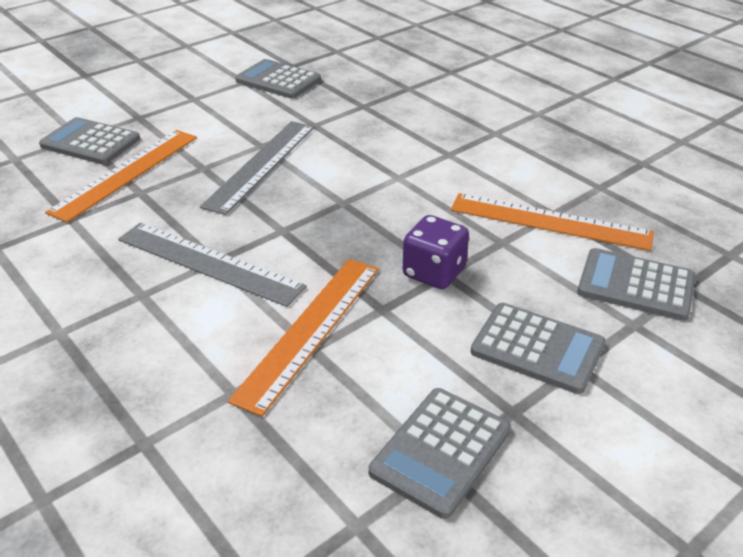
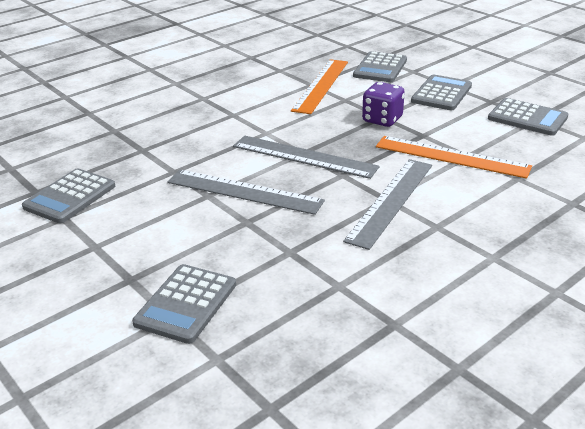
camera: 90 degrees left, 5 degrees down
(126, 173) = (255, 265): orange ruler -> none
(332, 203) = (304, 156): none -> grey ruler

